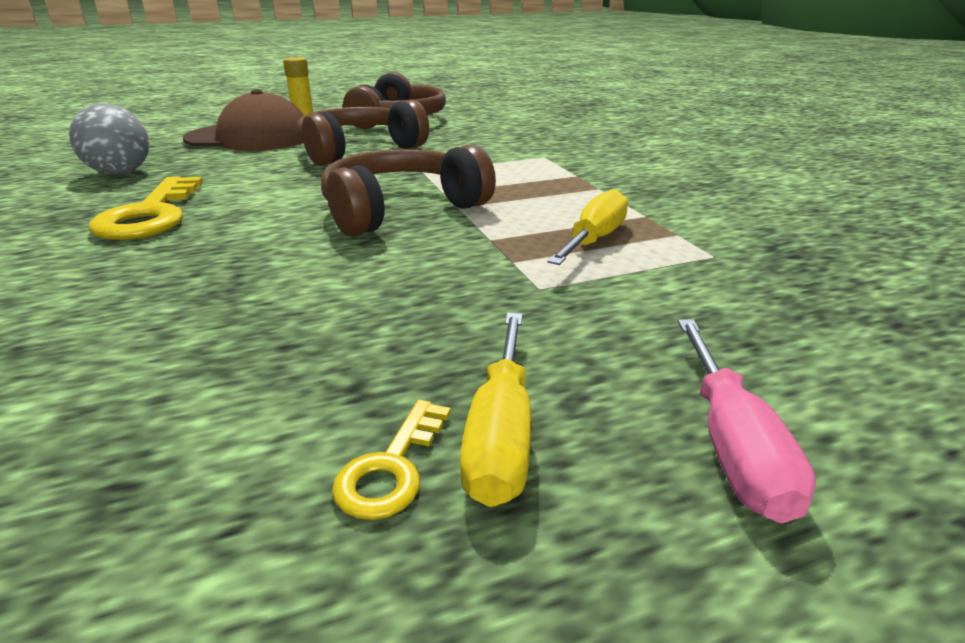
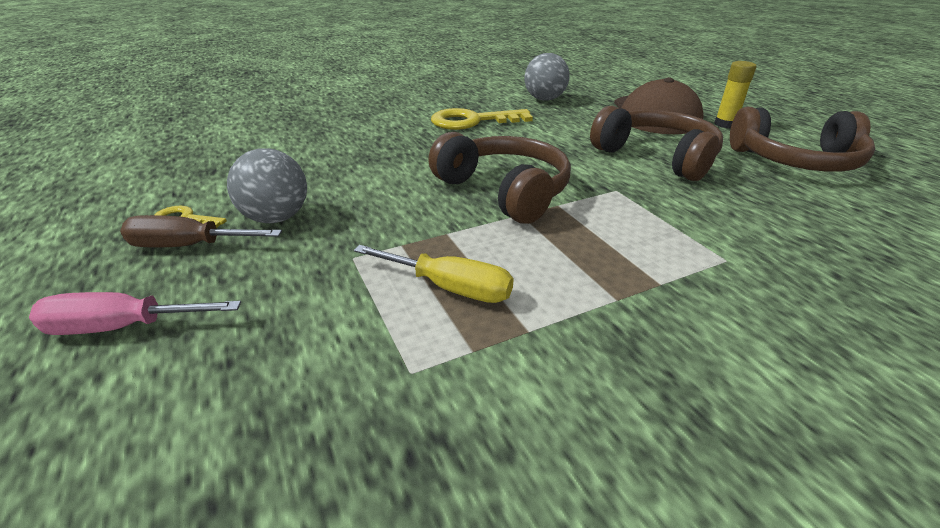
camera: 85 degrees right, 5 degrees up
(420, 354) = (276, 218): none -> grey ball
(500, 434) = (189, 246): yellow screwdriver -> brown screwdriver

